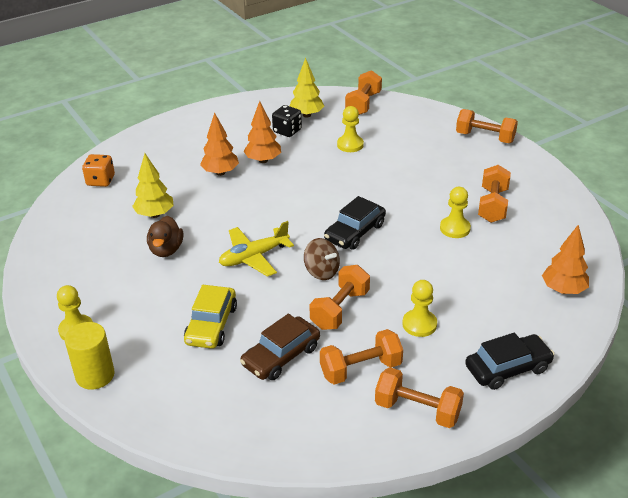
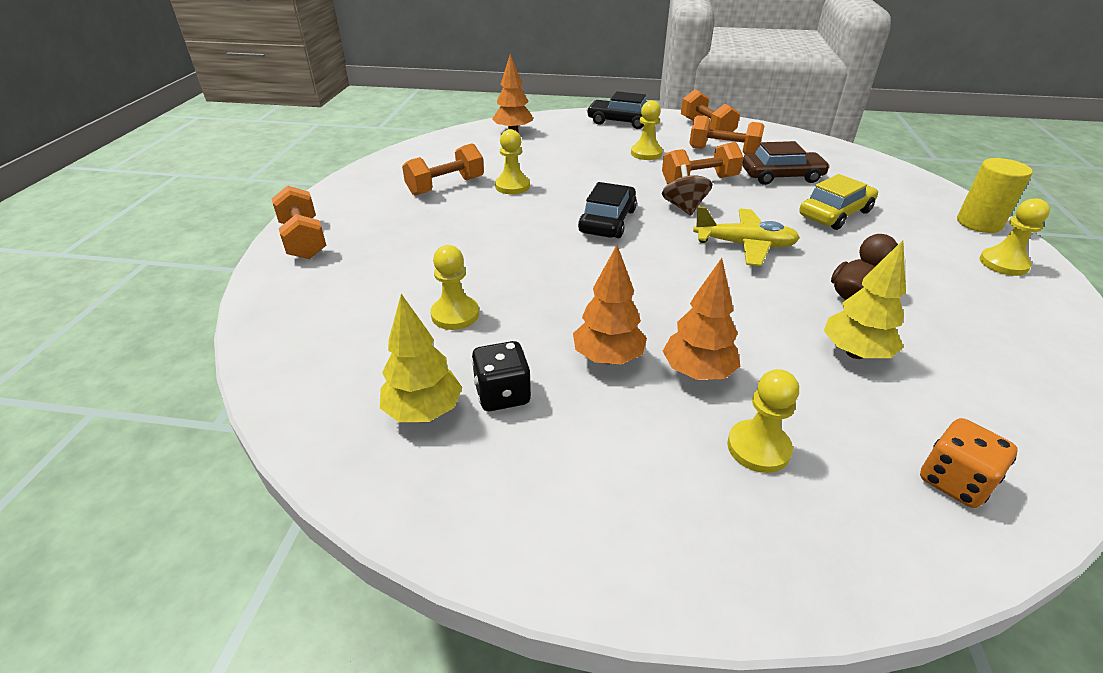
camera: 140 degrees left, 0 degrees up
(177, 159) = (758, 448): none -> yellow pawn
(355, 232) = (608, 221): black car -> black car turned 60 degrees counterclockwise
(363, 104) = (310, 376): orange dumbbell -> none

